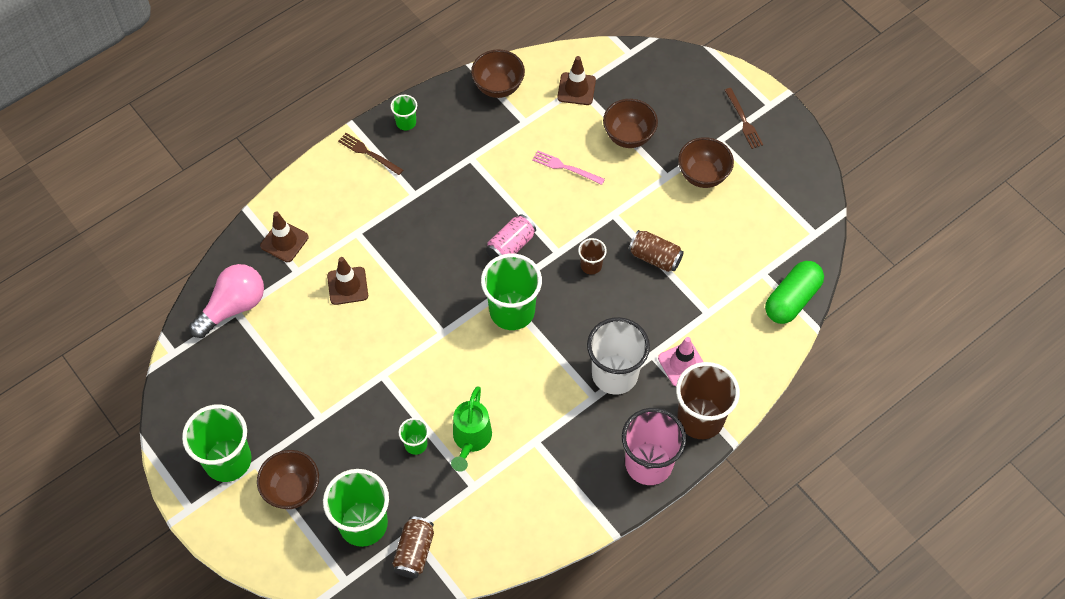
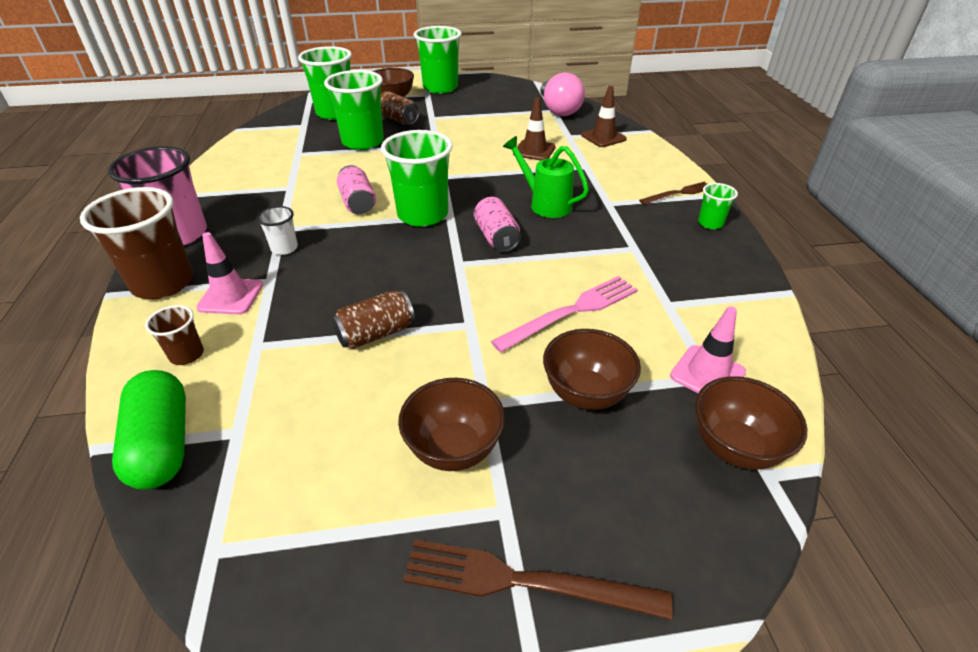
camera: 120 degrees right, 20 degrees down
(414, 552) = (289, 123): brown can -> brown can (398, 120)
(416, 444) = (363, 142): green cup -> green cup, size x2.08
(471, 439) = (334, 162): green watering can -> green watering can (545, 204)
(498, 87) = (740, 302): brown bowl -> brown bowl (734, 447)
(524, 369) = (358, 203): none -> pink can
(565, 167) = (571, 312): pink fork -> pink fork, size x1.57
(576, 89) = (707, 374): brown traffic cone -> pink traffic cone
(591, 265) = (419, 280): brown cup -> brown cup (187, 355)
(614, 374) = (284, 248): white cup -> white cup, size x0.48
(743, 120) = (524, 581): brown fork -> brown fork, size x1.57

